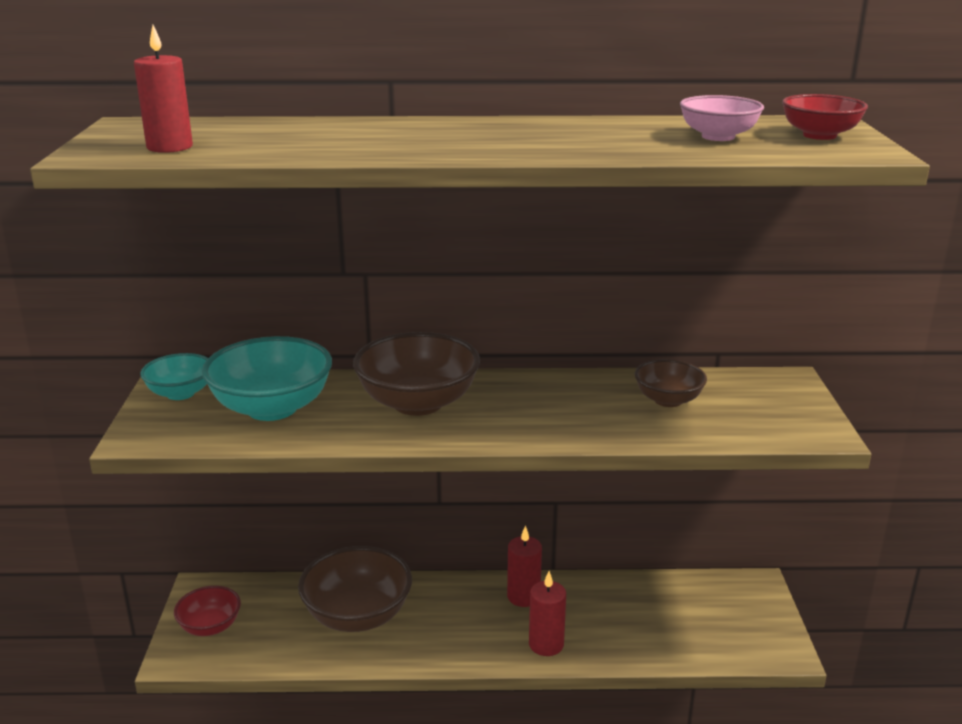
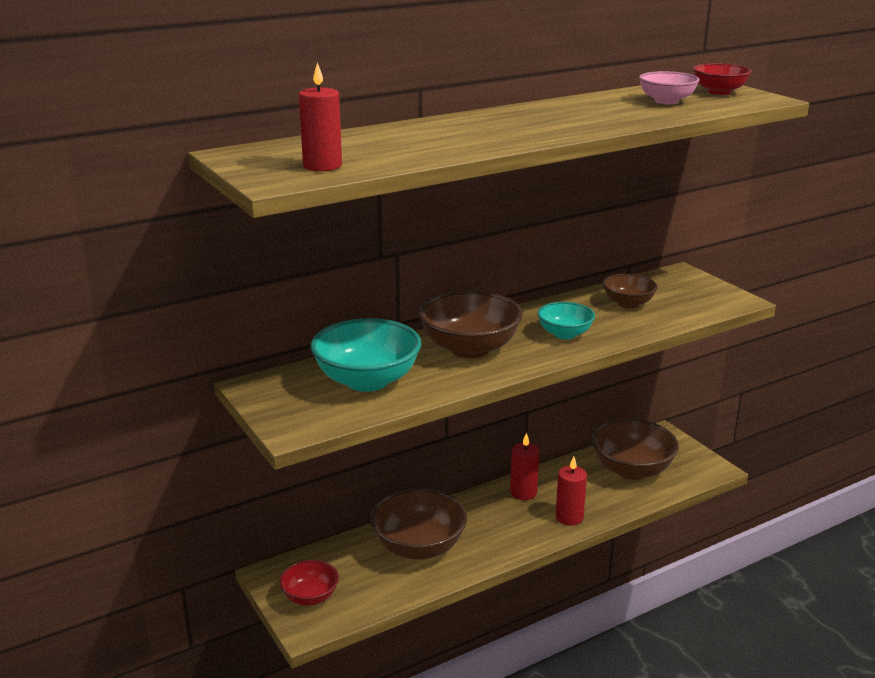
camera: 30 degrees left, 0 degrees up
(180, 393) = (276, 390): turquoise bowl -> turquoise bowl (564, 334)
(675, 615) = (631, 470): none -> brown bowl

